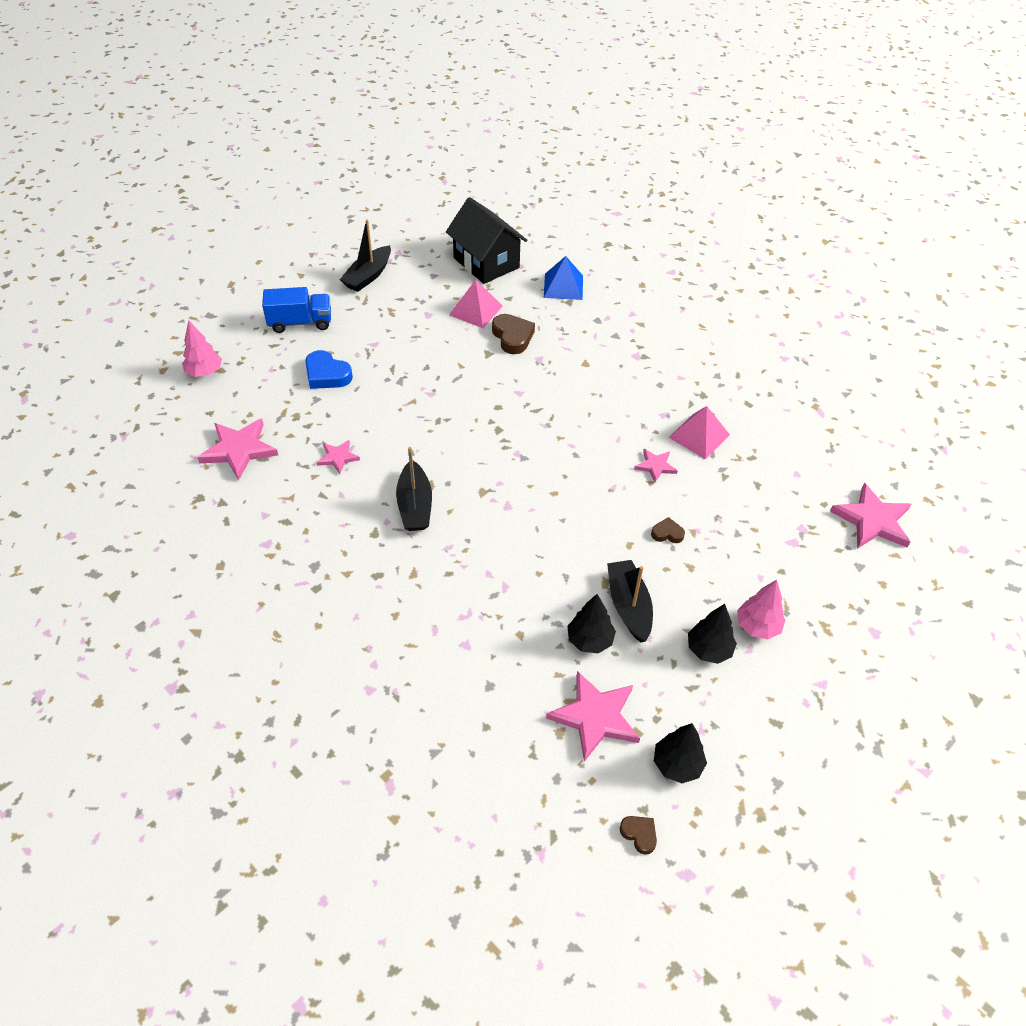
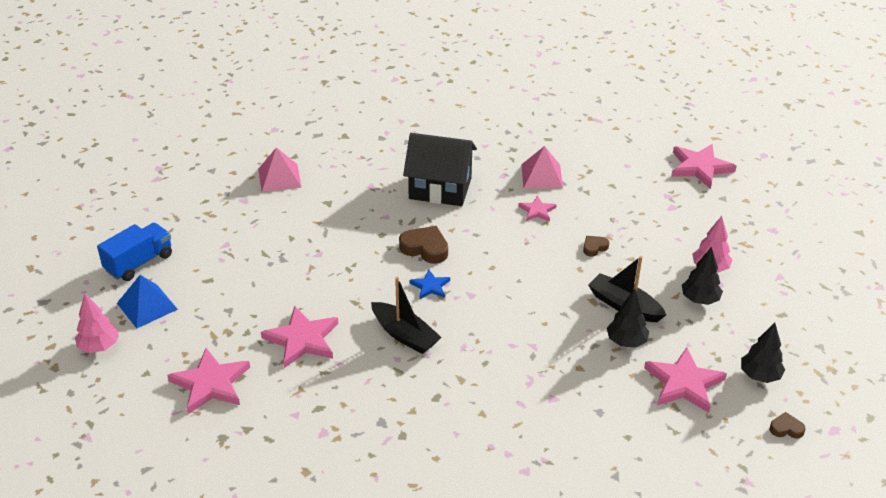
camera: 40 degrees left, 10 degrees down
(327, 375) = (214, 288): blue heart -> none
(338, 457) = (302, 339): pink star -> pink star, size x1.82
(368, 276) = (154, 198): black boat -> none
(483, 477) = (430, 286): none -> blue star
(486, 263) = (244, 140): black house -> black house (440, 188)
(512, 337) = (332, 181): brown heart -> brown heart (425, 248)
(563, 286) = (327, 127): blue pyramid -> blue pyramid (147, 306)

